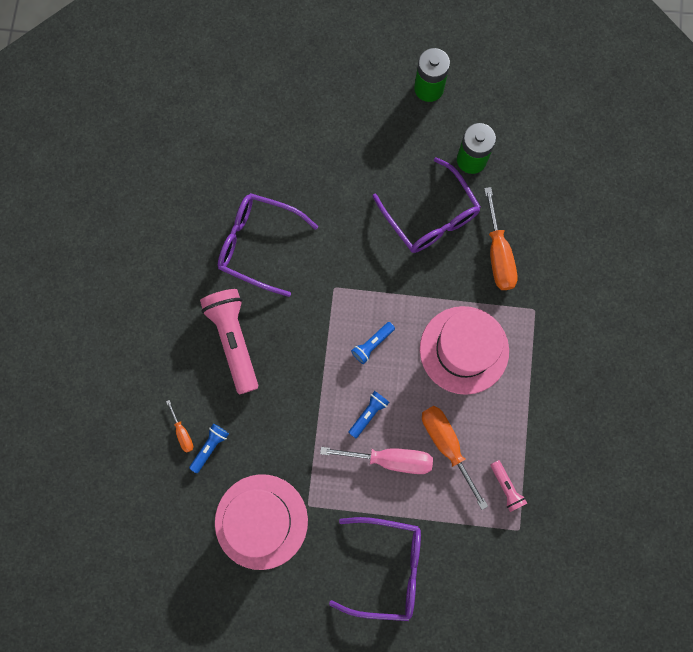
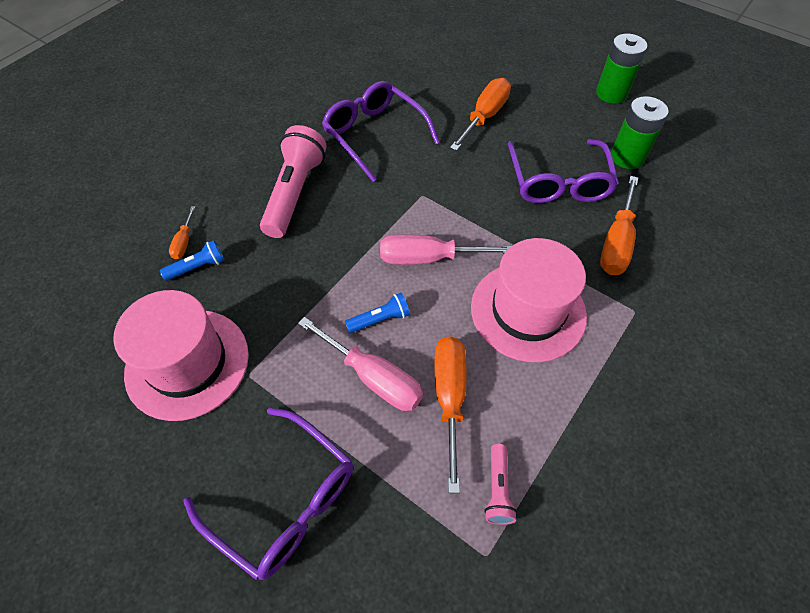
camera: 30 degrees right, 20 degrees down
(337, 174) = (484, 116): none -> orange screwdriver
(372, 344) = (428, 258): blue flashlight -> pink screwdriver

